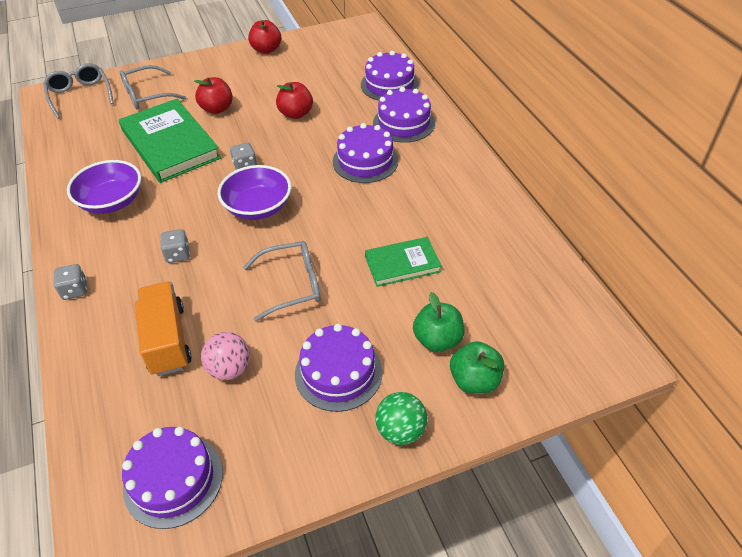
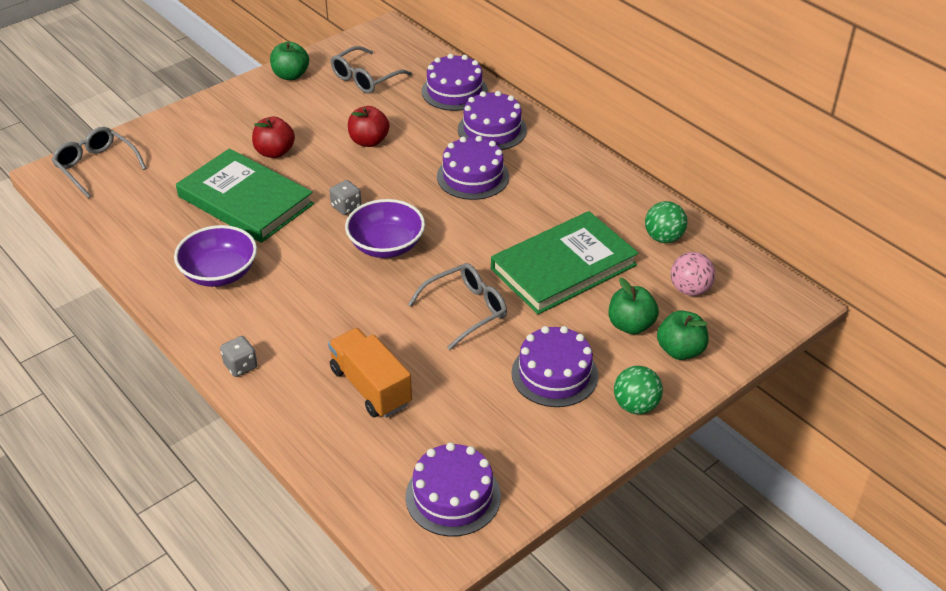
camera: 20 degrees left, 5 degrees down
(147, 95) = (180, 152): grey glasses -> grey glasses (365, 78)
(178, 254) = (329, 308): grey dice -> none
(230, 369) = (449, 396): pink ball -> pink ball (690, 289)
(266, 50) = (291, 75): red apple -> green apple
(402, 264) = (563, 267): green book -> green book, size x1.81
(512, 256) = (663, 238): none -> green ball

